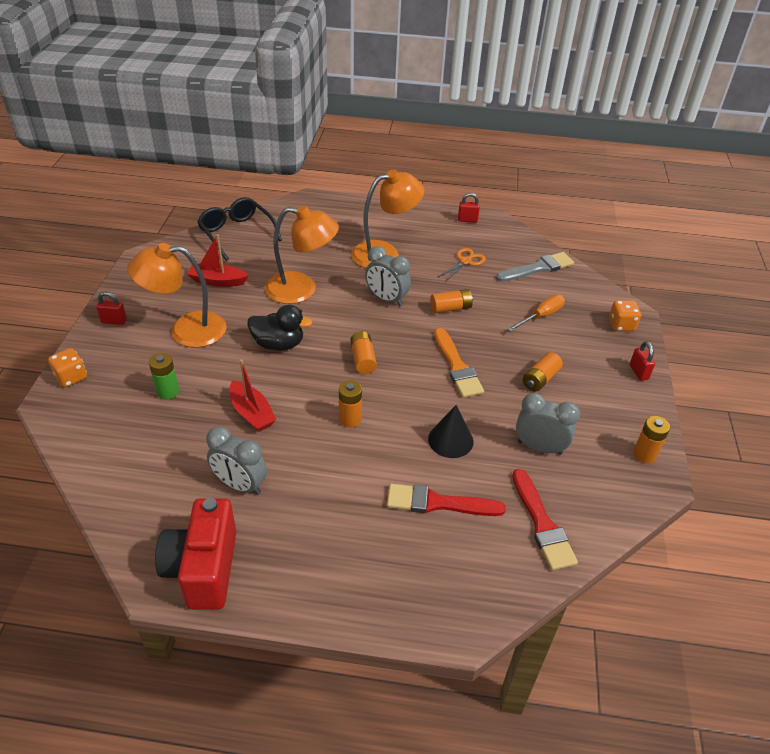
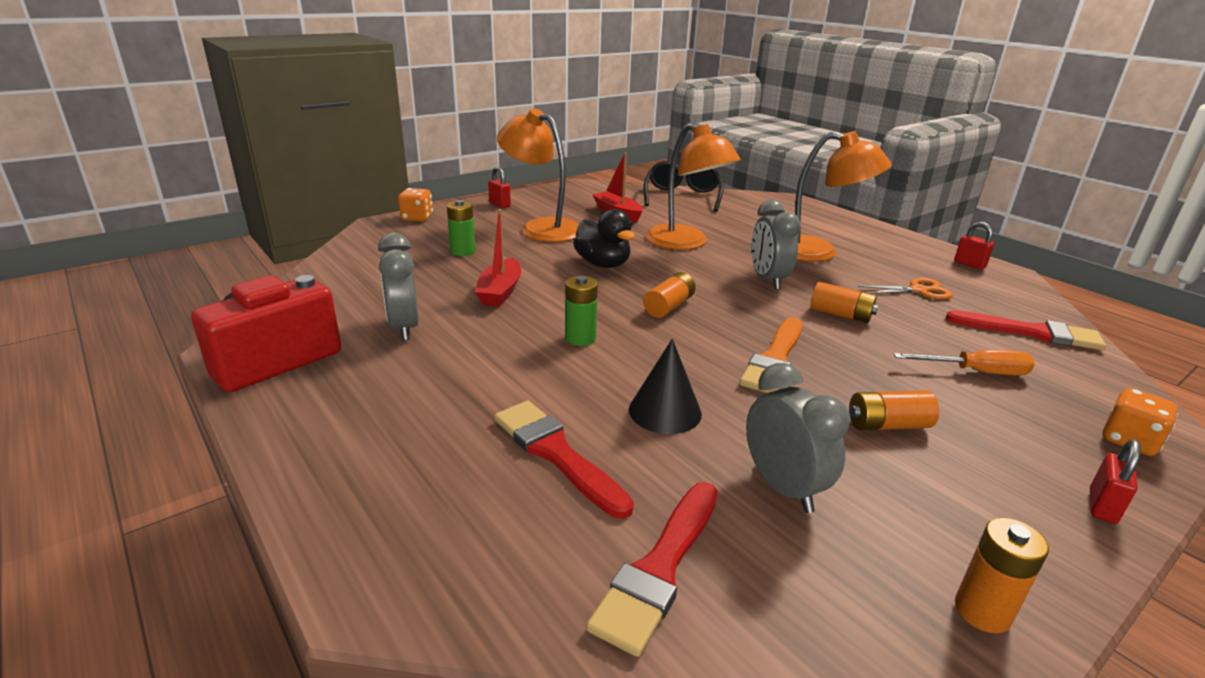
camera: 45 degrees right, 15 degrees down
(350, 419) = (580, 338): orange battery -> green battery
(538, 268) = (1030, 332): grey brush -> red brush

